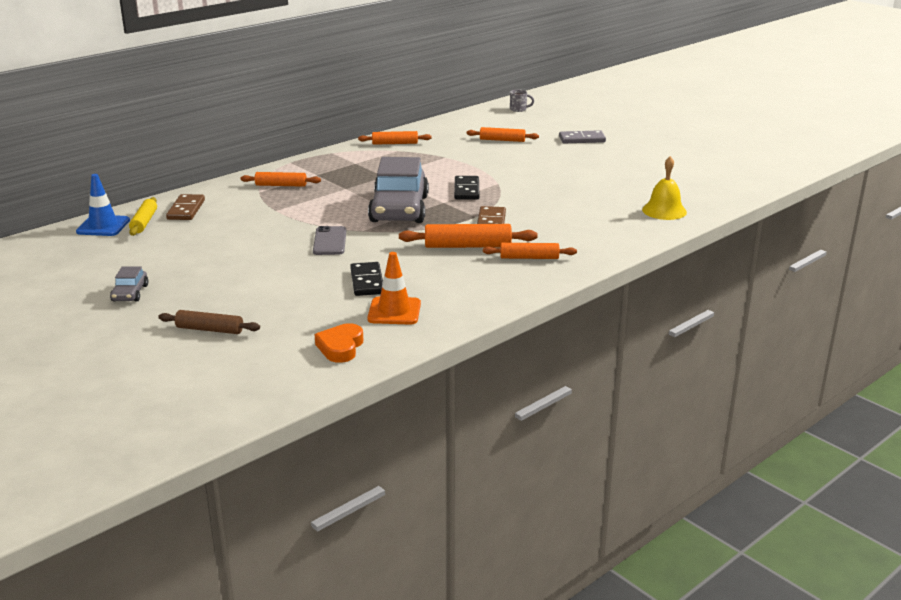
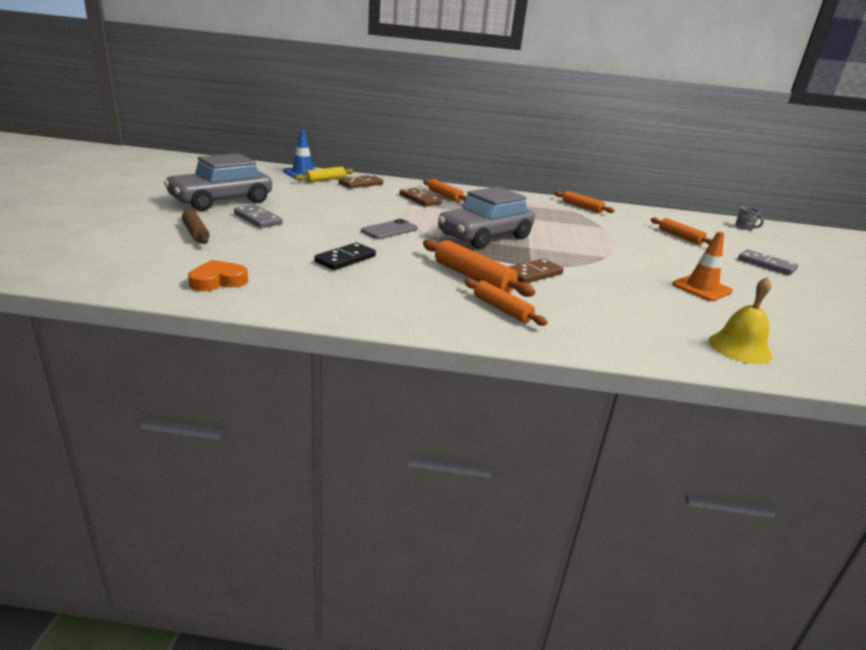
camera: 45 degrees right, 0 degrees up
(130, 293) = (221, 201): grey car -> grey car, size x2.31
(214, 290) = (257, 219): none -> grey domino
(273, 200) = (420, 199): none -> brown domino
(394, 311) = (309, 283): orange traffic cone -> orange traffic cone (701, 288)
(466, 190) = (567, 249): black domino -> none

